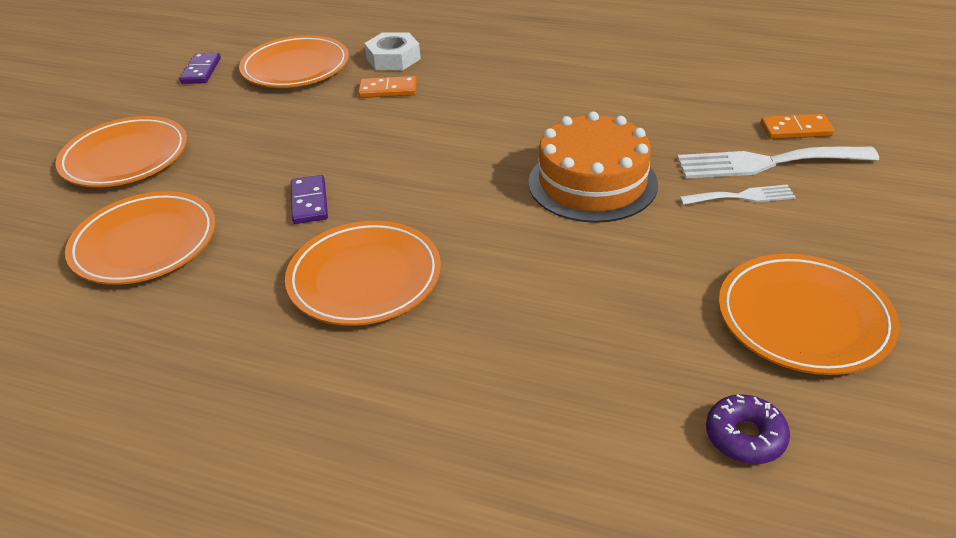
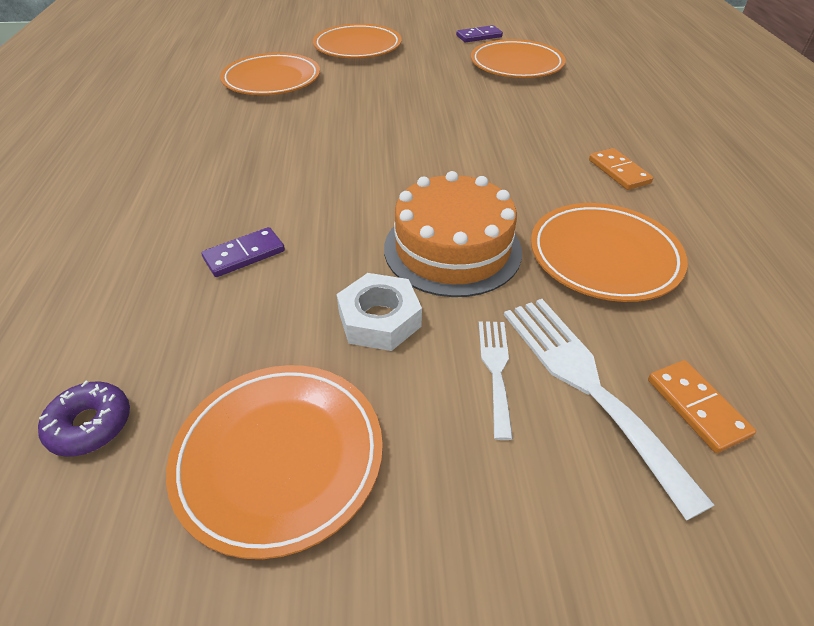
camera: 65 degrees right, 5 degrees up
(309, 202) = (343, 119): purple domino -> purple domino (244, 254)
(365, 278) = (262, 165): orange plate -> orange plate (604, 256)
(388, 90) = (520, 108): orange domino -> orange domino (619, 171)
(393, 58) = (572, 97): white nut -> white nut (379, 319)
(742, 196) = (496, 370): white fork -> white fork turned 150 degrees counterclockwise

